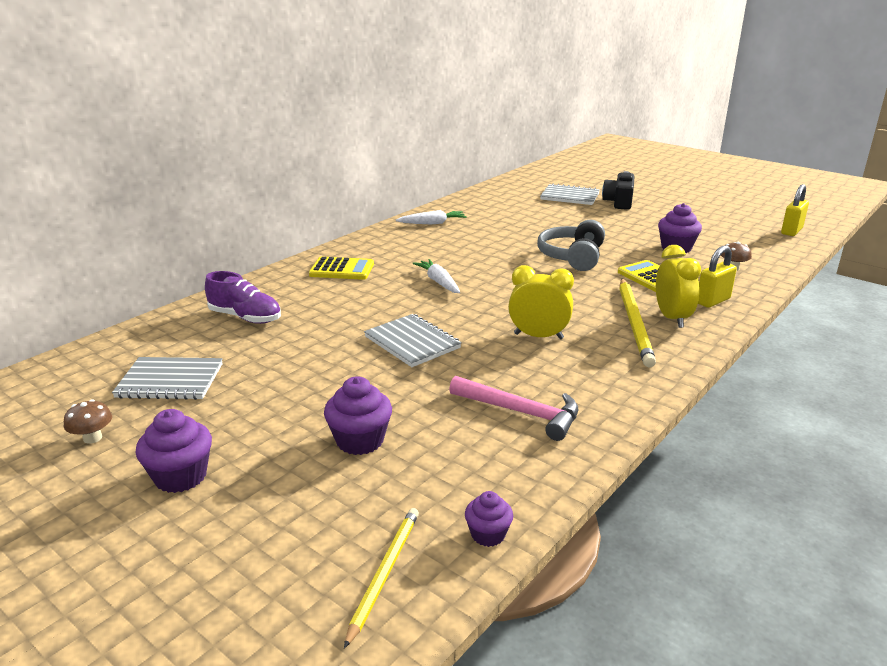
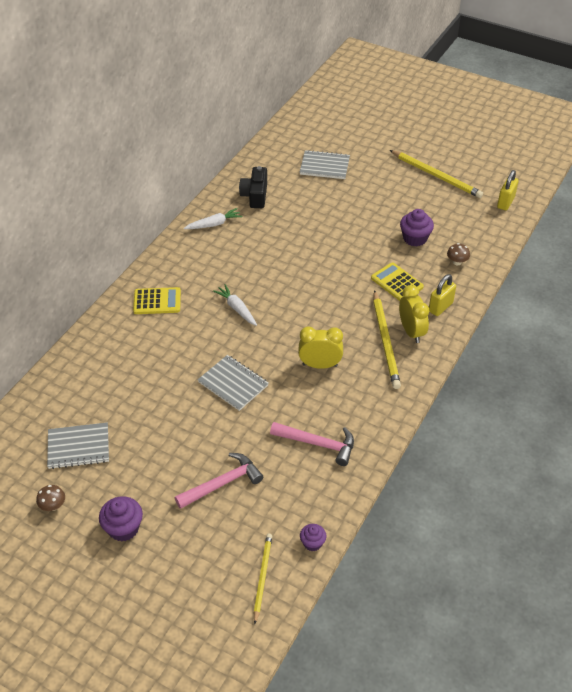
camera: 10 degrees left, 20 degrees up
(245, 317) = (103, 372): purple shoe -> none
(360, 440) = (222, 483): purple cupcake -> pink hammer
(572, 257) = (335, 261): grey headphones -> none
(619, 202) = (367, 171): black camera -> black camera (255, 195)
(702, 209) = (436, 176): none -> yellow pencil

